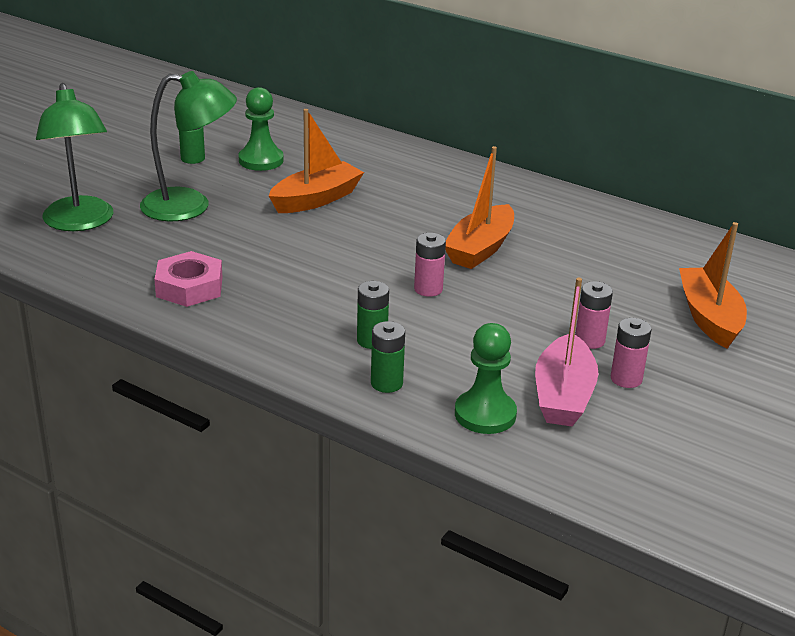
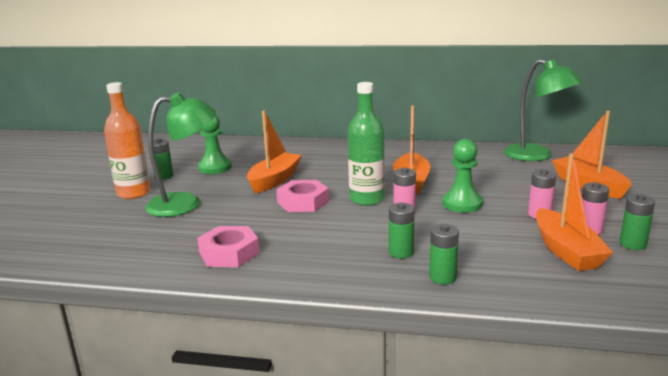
camera: 20 degrees left, 10 degrees down
(80, 222) = (103, 232): green lamp -> green lamp (536, 156)
(143, 175) = (133, 193): none -> orange bottle
(323, 241) = (303, 202): none -> pink nut
(401, 259) = (366, 199): none -> green bottle
(485, 414) = (533, 278): green pawn -> green pawn (462, 204)
(563, 395) = (566, 251): pink boat -> orange boat
(655, 412) = (632, 244): none -> green battery

